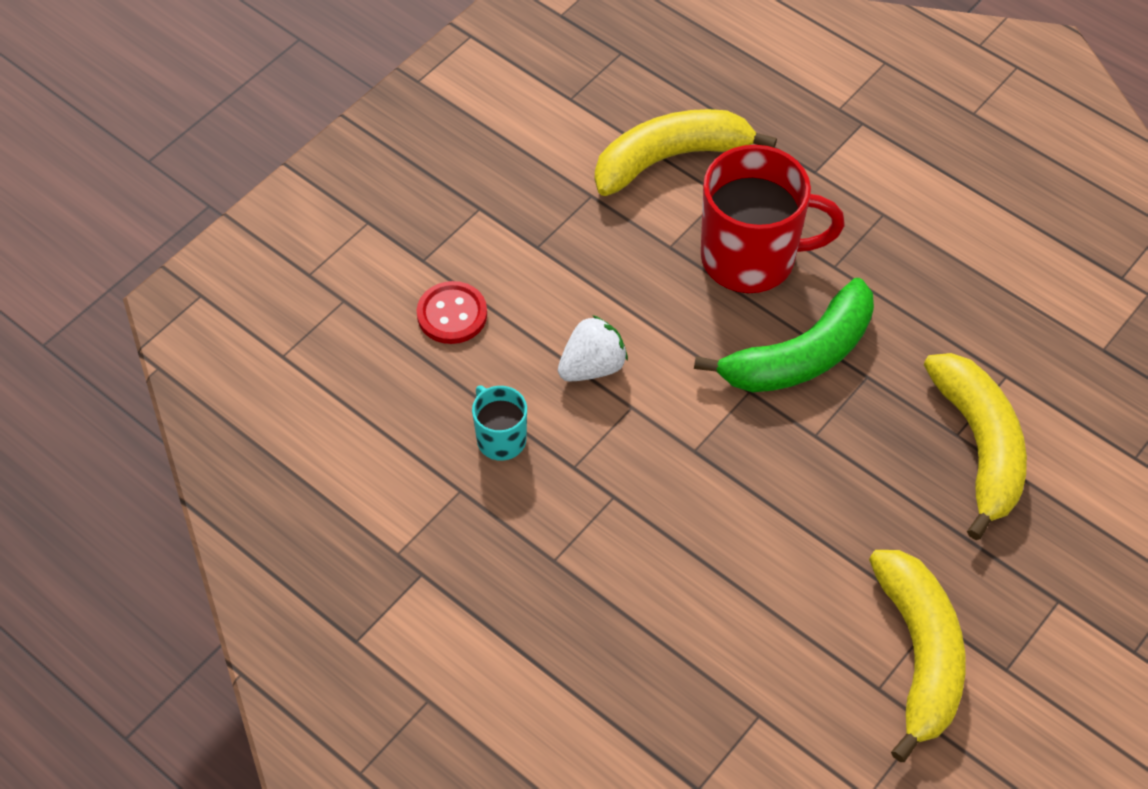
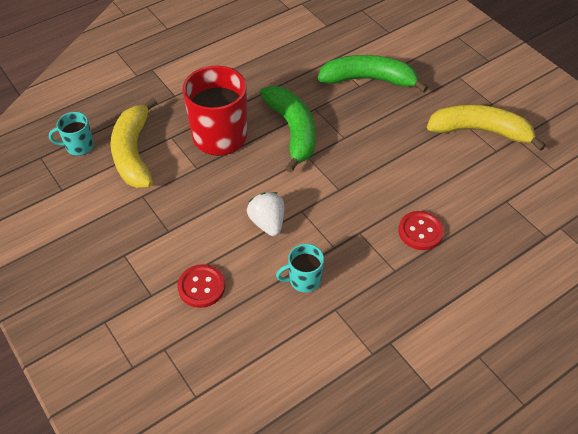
camera: 75 degrees left, 5 degrees down
(644, 585) = (420, 231): none -> red button
(658, 88) = (78, 146): none -> turquoise mug
(979, 446) = (368, 80): yellow banana -> green banana

